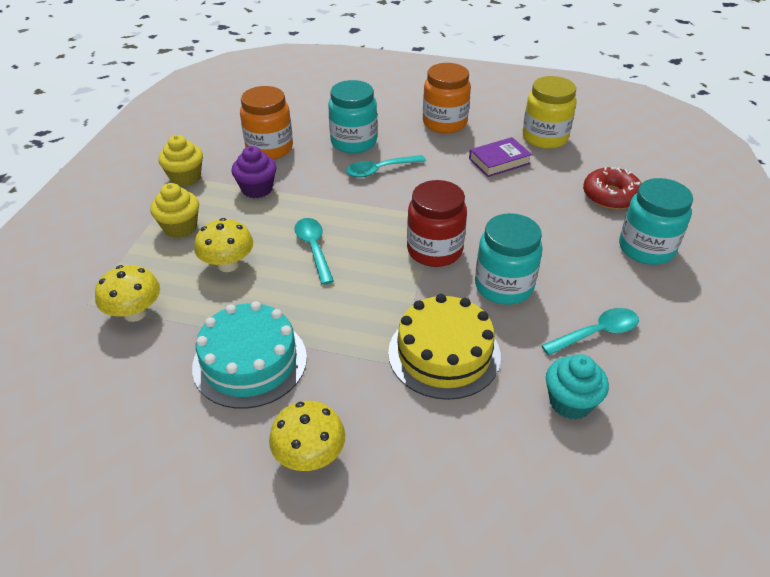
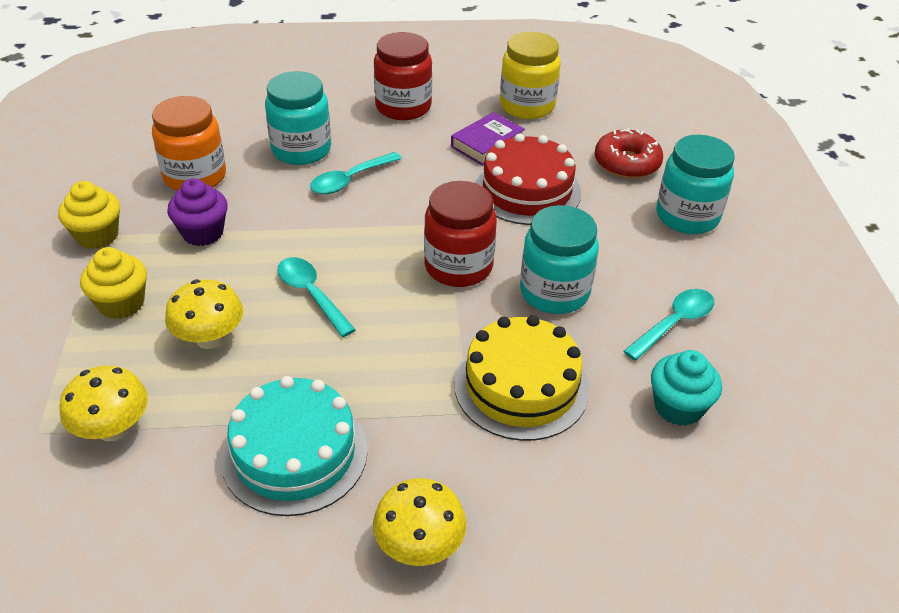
camera: 20 degrees left, 0 degrees up
(444, 123) = (403, 107): orange jar -> red jar
(516, 203) = (527, 190): none -> red cake

